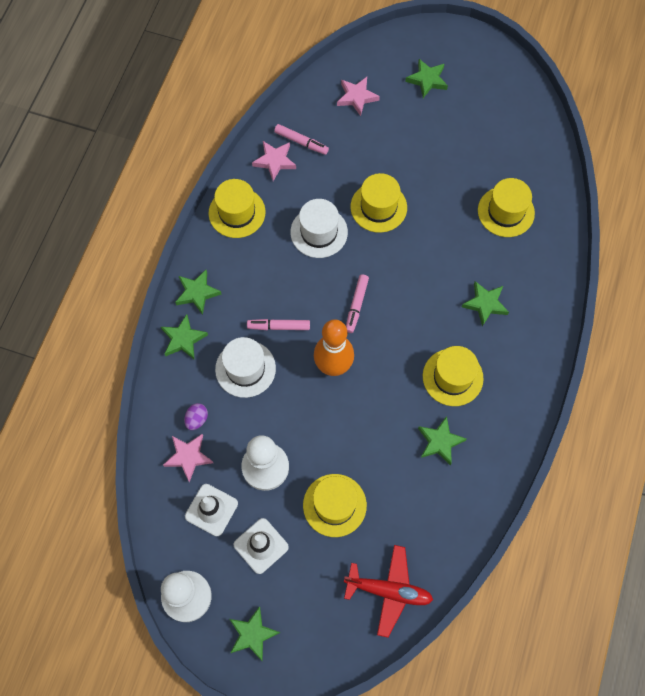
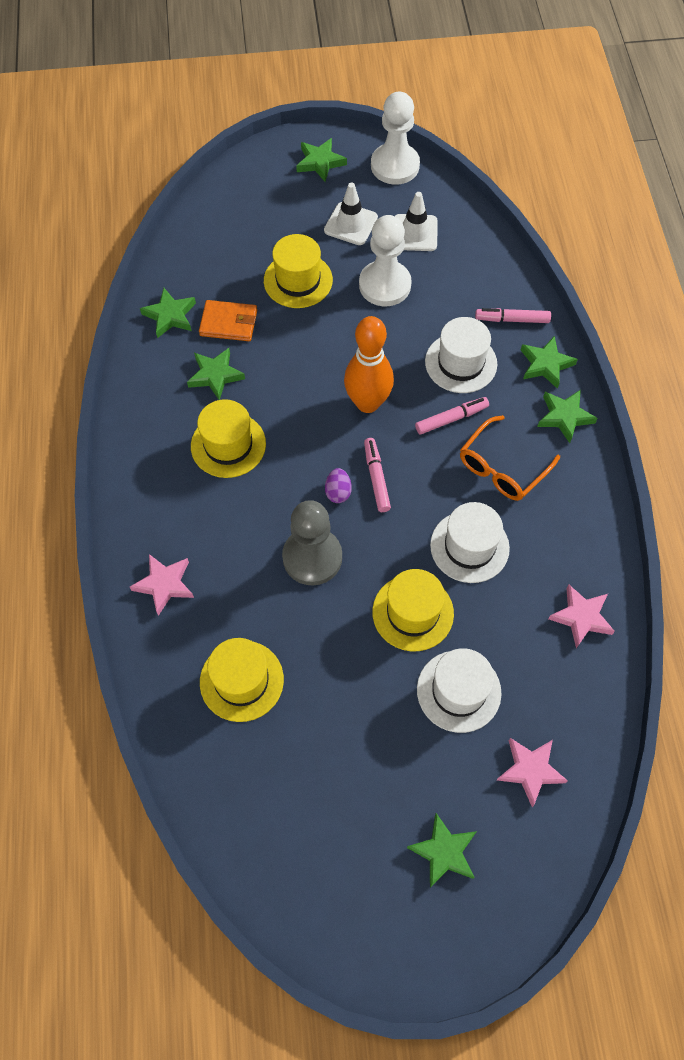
camera: 155 degrees right, 5 degrees down
(188, 457) = (465, 265): pink star -> pink star (164, 584)
(197, 419) = (479, 298): purple egg -> purple egg (338, 492)
(237, 212) = (583, 528): yellow hat -> none
(264, 275) = (502, 467): none -> orange glasses
(301, 142) = (564, 661): pink marker -> pink marker (512, 319)
(374, 152) = (458, 691): none -> white hat
(388, 591) = (211, 235): red plane -> none
(410, 487) = (228, 323): none -> orange wallet
(427, 269) = (312, 557): none -> grey pawn
(485, 304) = (222, 543): green star -> green star (170, 316)

